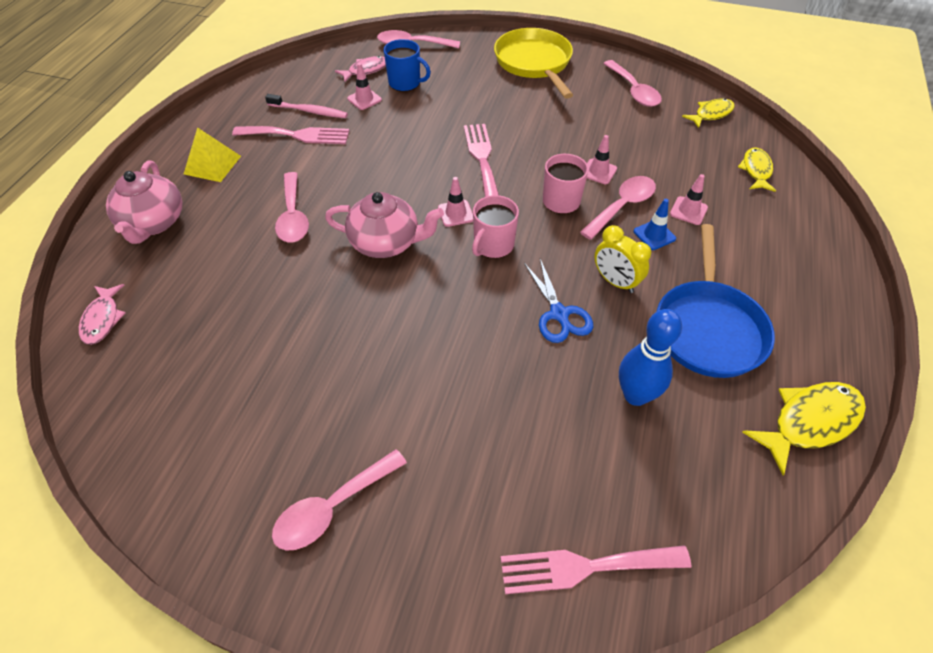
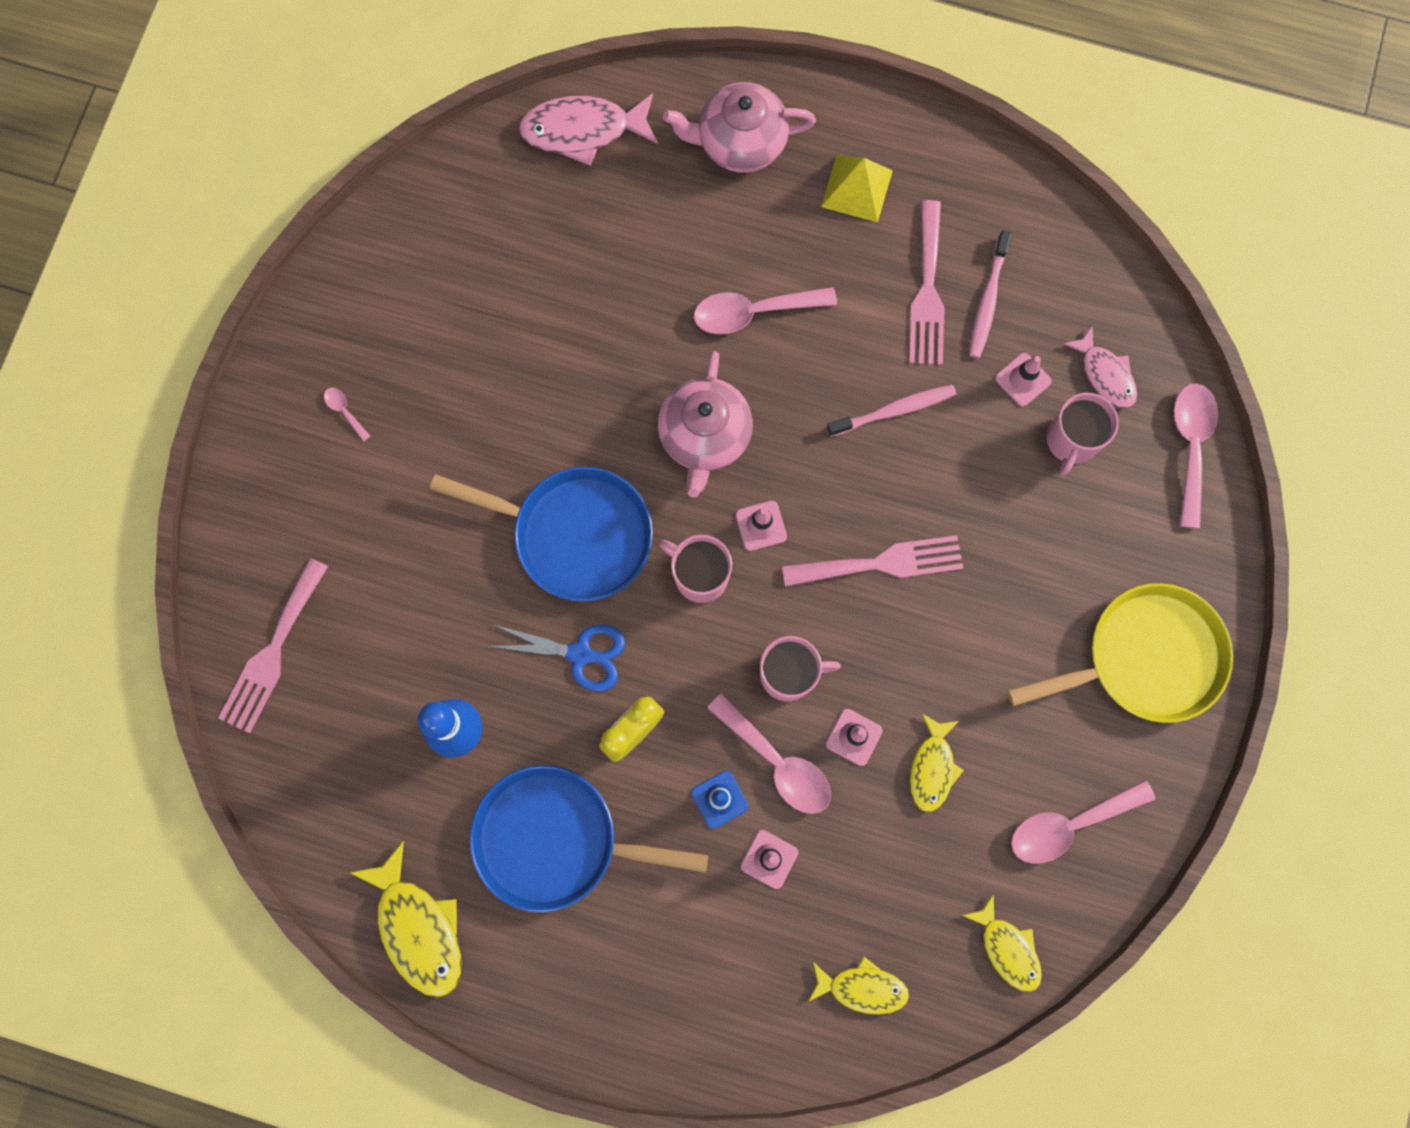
camera: 90 degrees right, 25 degrees up
(102, 319) = (583, 131): pink fish -> pink fish, size x1.57
(332, 507) = (345, 411): pink spoon -> pink spoon, size x0.45
(377, 151) = (894, 410): none -> pink toothbrush
(405, 83) = (1071, 441): blue mug -> pink mug
(461, 319) = (575, 534): none -> blue pan
(559, 314) = (581, 654): blue scissors -> blue scissors turned 150 degrees counterclockwise
(585, 567) = (272, 652): pink fork -> pink fork turned 150 degrees counterclockwise
(612, 139) = (932, 768): none -> yellow fish

